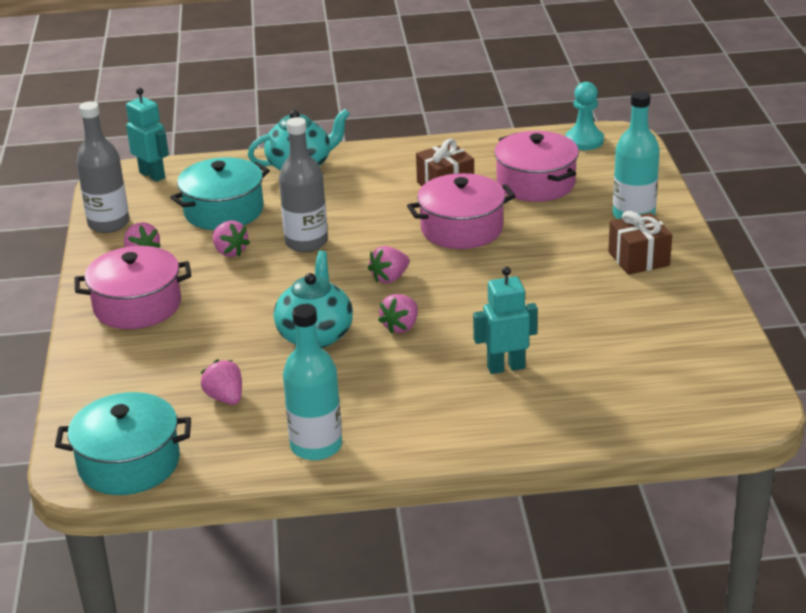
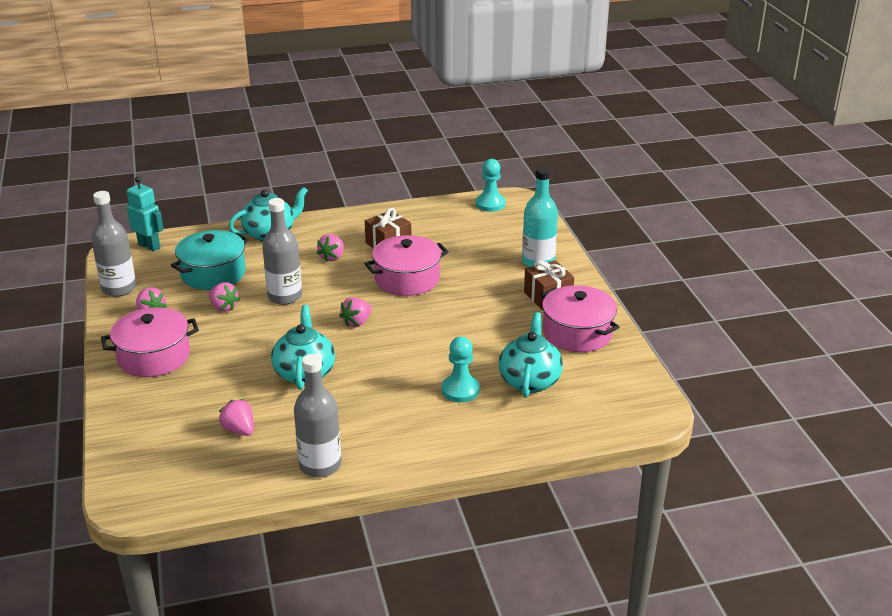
camera: 10 degrees left, 0 degrees up
(129, 463) = (168, 491): turquoise pot -> none
(316, 446) = (320, 465): turquoise bottle -> grey bottle
(401, 327) = (372, 362): pink strawberry -> pink strawberry (332, 257)
(505, 367) = (460, 390): turquoise robot -> turquoise pawn
(536, 183) = (459, 240): pink pot -> pink pot (577, 333)
(596, 361) = (530, 380): none -> turquoise teapot

